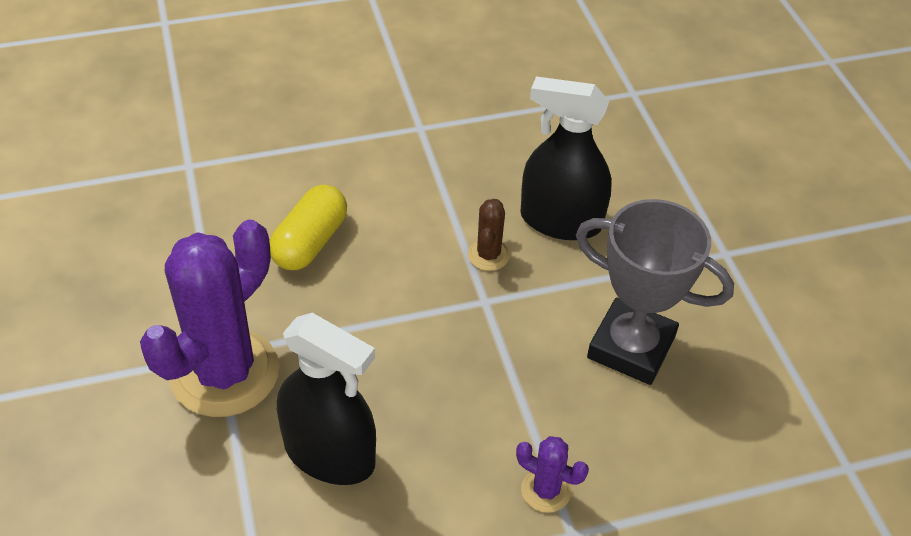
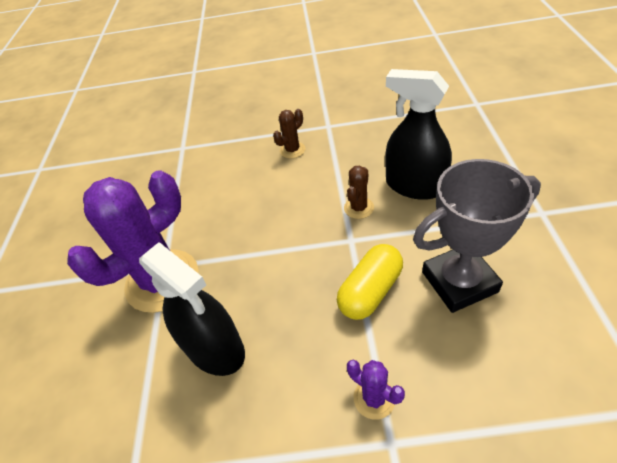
camera: 20 degrees right, 0 degrees up
(310, 242) = (241, 195): yellow capsule -> yellow capsule (370, 291)
(373, 168) = (292, 150): none -> brown cactus
(631, 347) = (459, 282): grey trophy -> grey trophy turned 60 degrees counterclockwise

